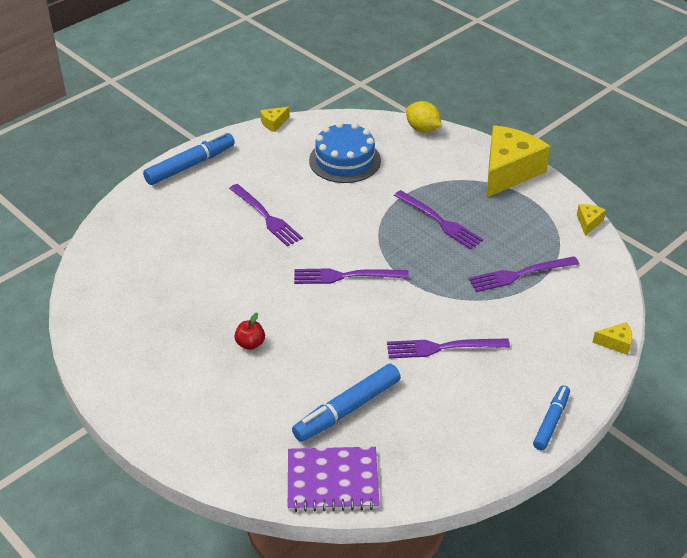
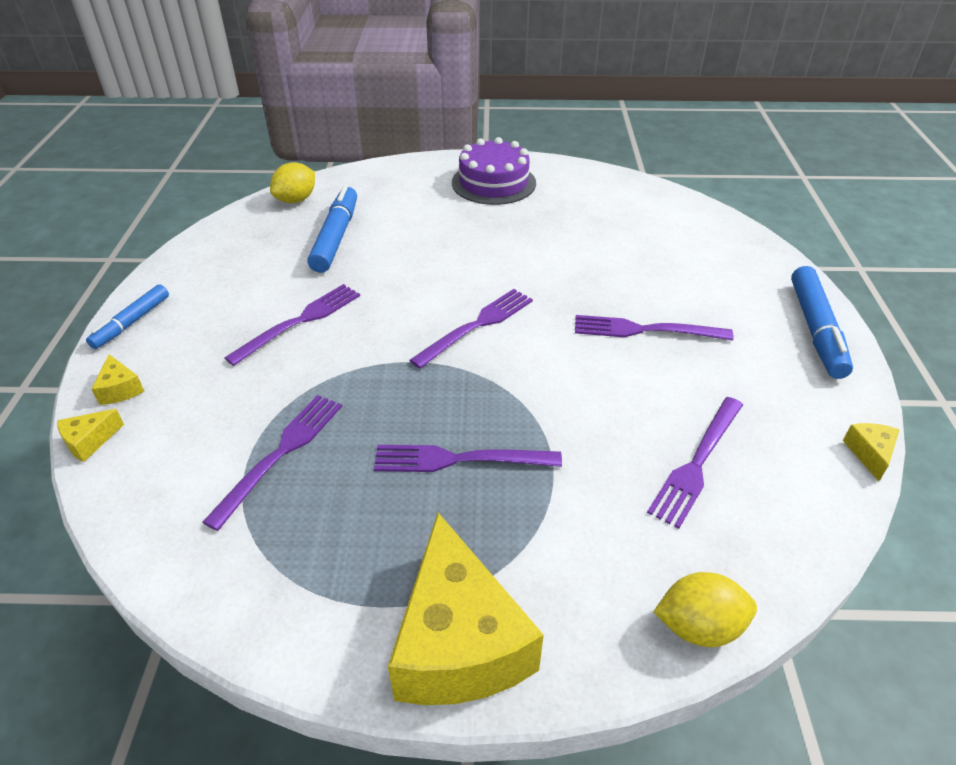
camera: 135 degrees right, 0 degrees up
(165, 384) = (493, 183): none -> purple cake
(250, 344) = (475, 232): red apple -> none
(332, 481) = (296, 200): purple notebook -> yellow lemon
(344, 160) = (697, 464): blue cake -> purple fork
(551, 421) = (132, 322): blue marker -> blue marker turned 45 degrees clockwise
(588, 222) = (233, 625): yellow cheese -> yellow cheese (120, 389)

